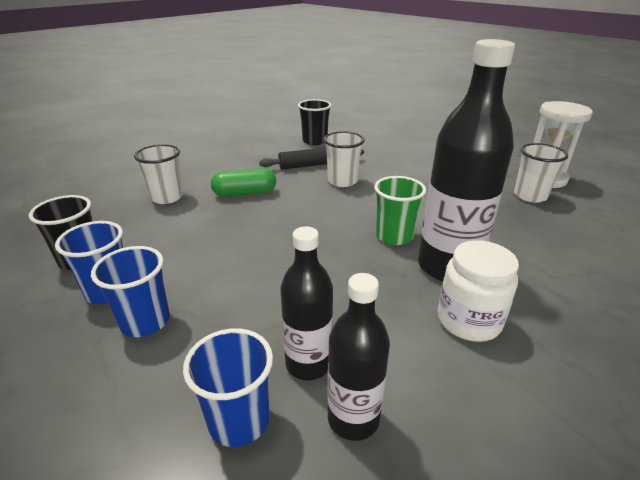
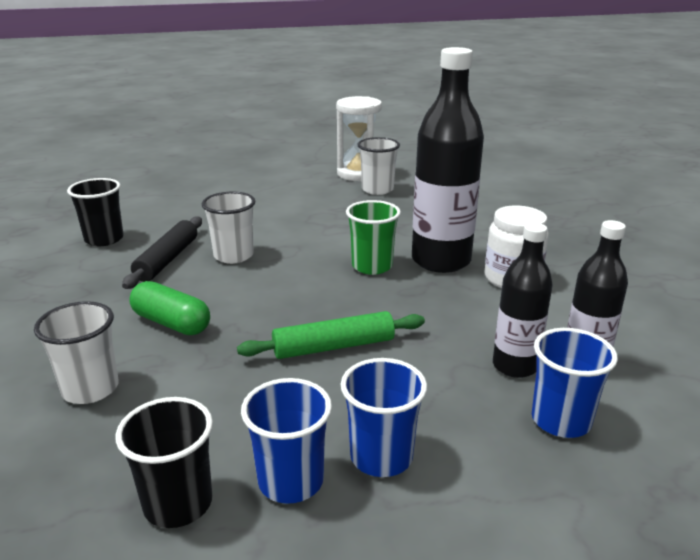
camera: 60 degrees left, 5 degrees down
(245, 193) = (171, 323): green capsule -> green capsule turned 75 degrees counterclockwise
(264, 257) = (333, 346): none -> green rolling pin

